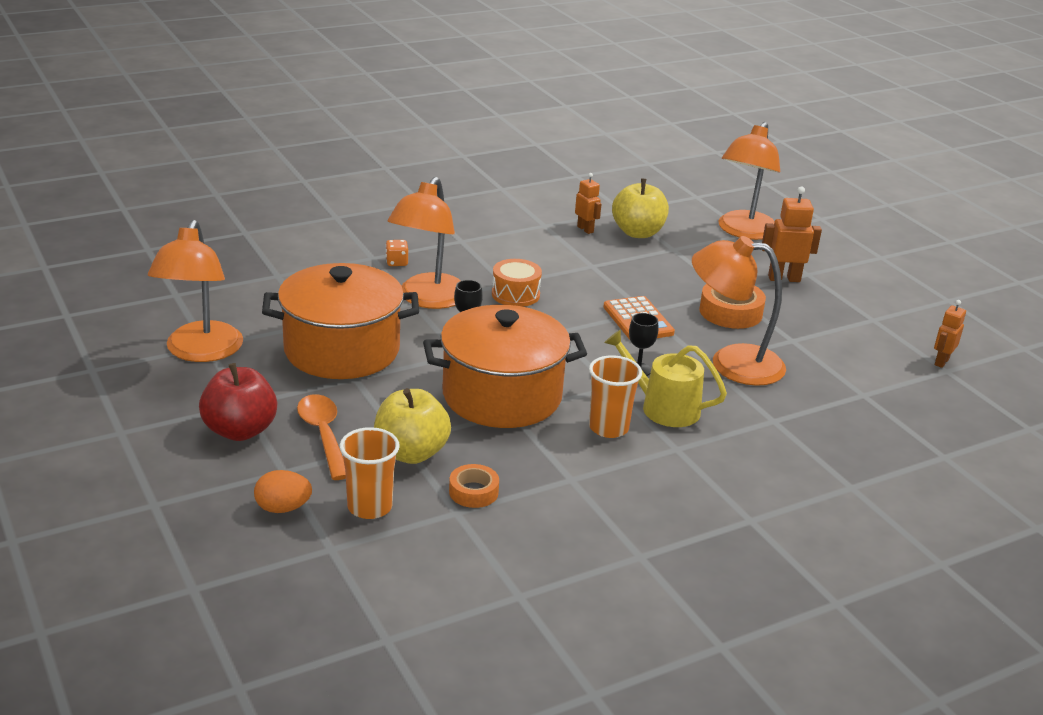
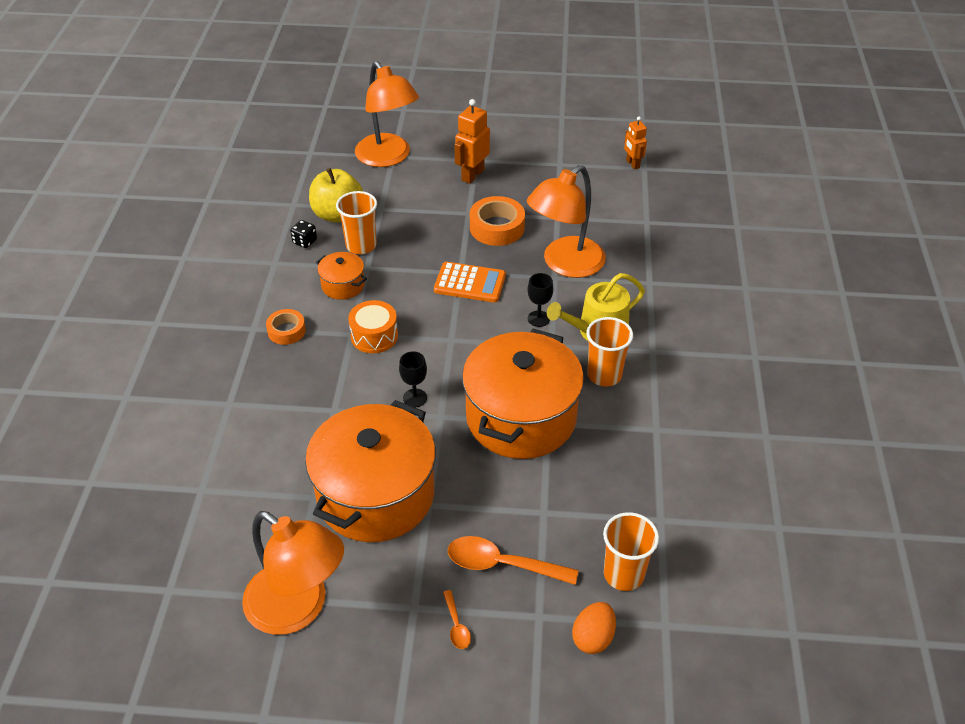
camera: 55 degrees left, 15 degrees up
(240, 430) = (456, 625): red apple -> orange spoon
(397, 262) = (253, 390): orange dice -> none
(411, 453) = (565, 514): yellow apple -> none
(428, 299) = (336, 397): orange lamp -> none
(473, 492) = (640, 496): orange tape -> orange tape (286, 331)
(556, 262) = (343, 285): none -> orange pot
(585, 229) = (305, 241): orange robot -> black dice
(615, 255) = (361, 245): none -> orange cup

